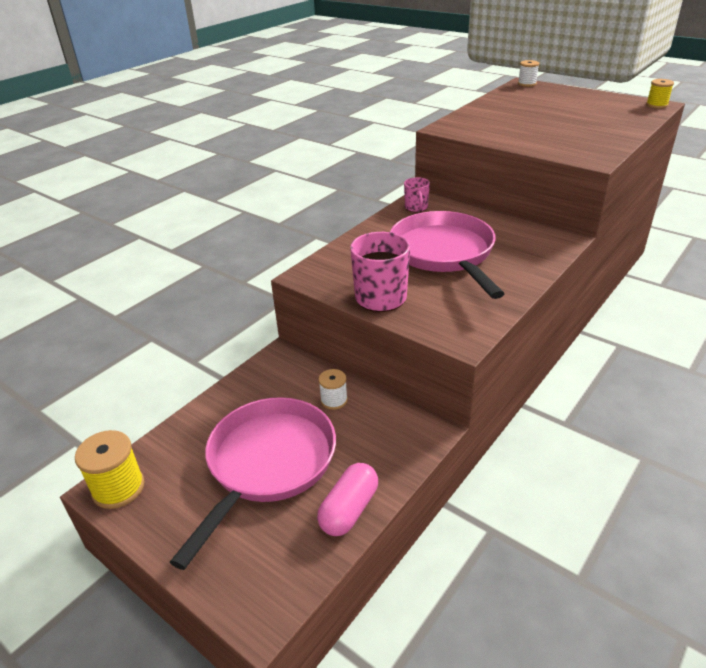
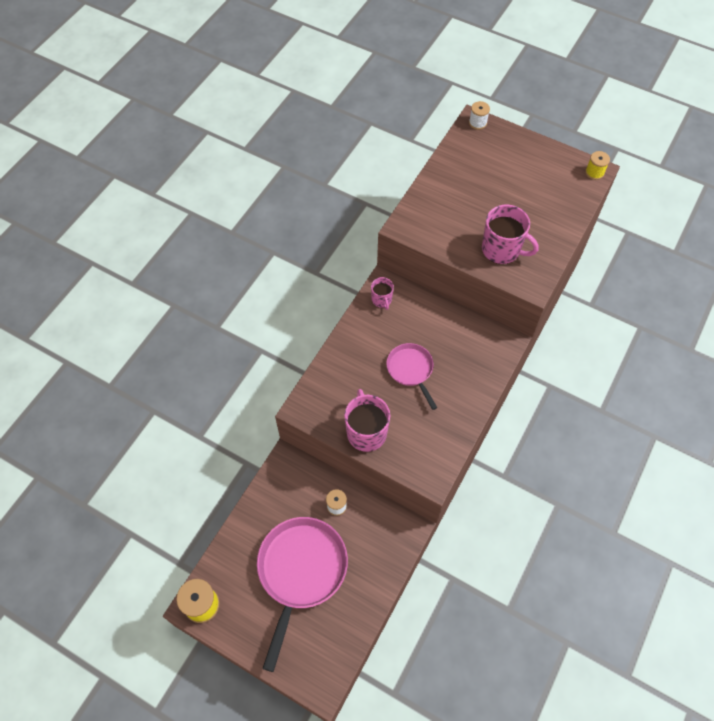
camera: 10 degrees left, 25 degrees up
(349, 510) = (363, 604): pink capsule -> none
(444, 254) = (411, 370): pink pan -> pink pan, size x0.55
(555, 140) = (501, 249): none -> pink mug

